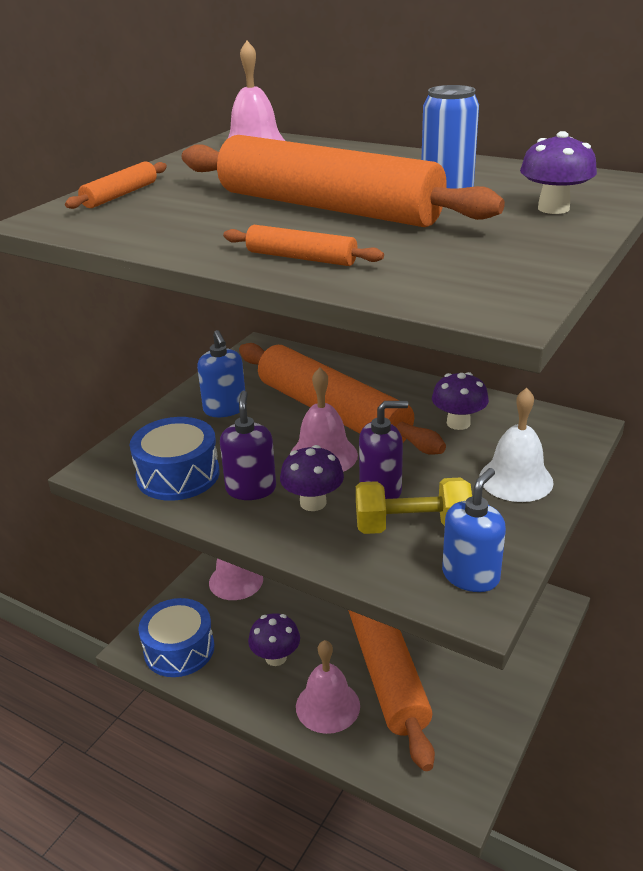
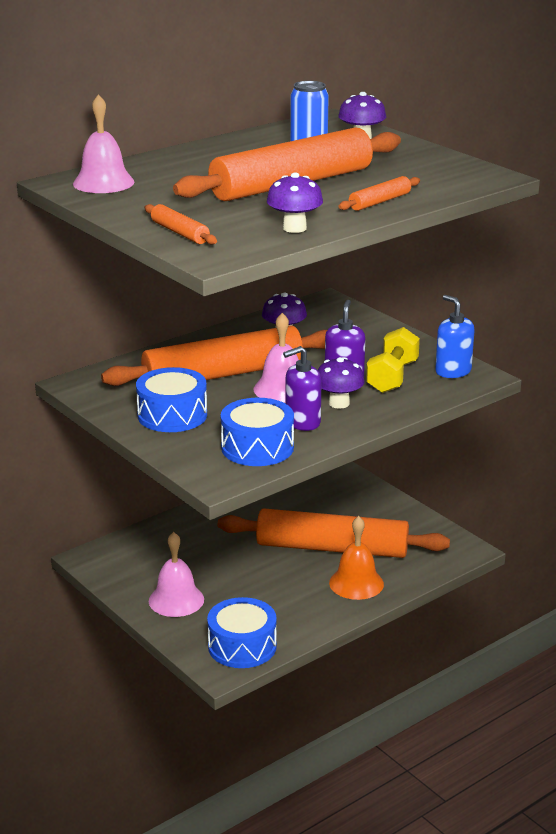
camera: 70 degrees left, 5 degrees down
(225, 409) = (172, 415): blue soap dispenser -> blue drum
(251, 489) = (302, 422): purple soap dispenser -> purple soap dispenser turned 45 degrees counterclockwise
(276, 657) = (288, 597): purple mushroom -> purple mushroom (294, 228)
(327, 706) = (356, 583): pink bell -> orange bell
(516, 479) = (368, 335): white bell -> none

